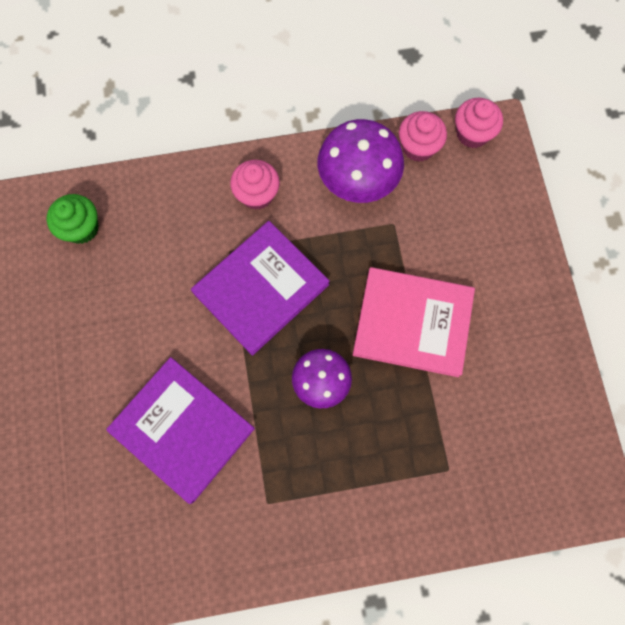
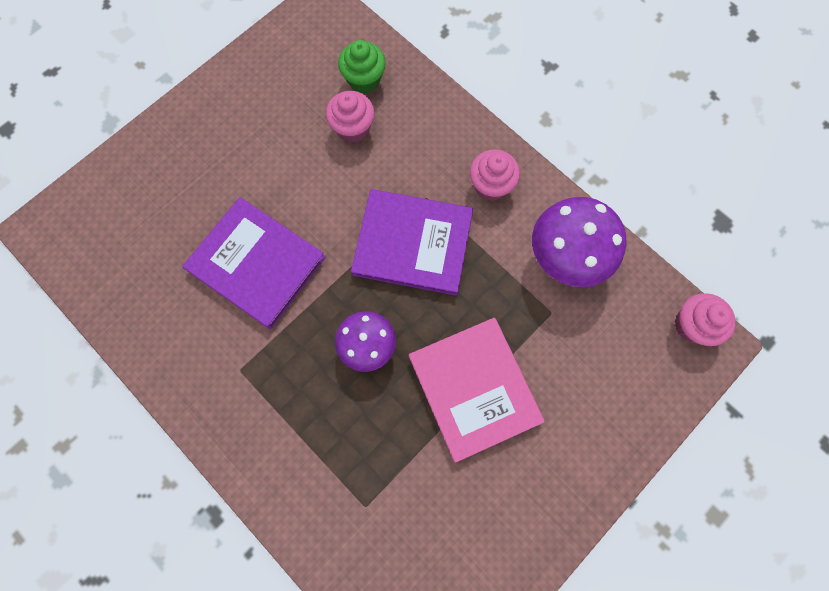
camera: 55 degrees right, 0 degrees up
(182, 429) = (256, 264): purple book -> purple book turned 60 degrees counterclockwise
(418, 147) = (639, 286): pink cupcake -> pink cupcake (353, 128)

